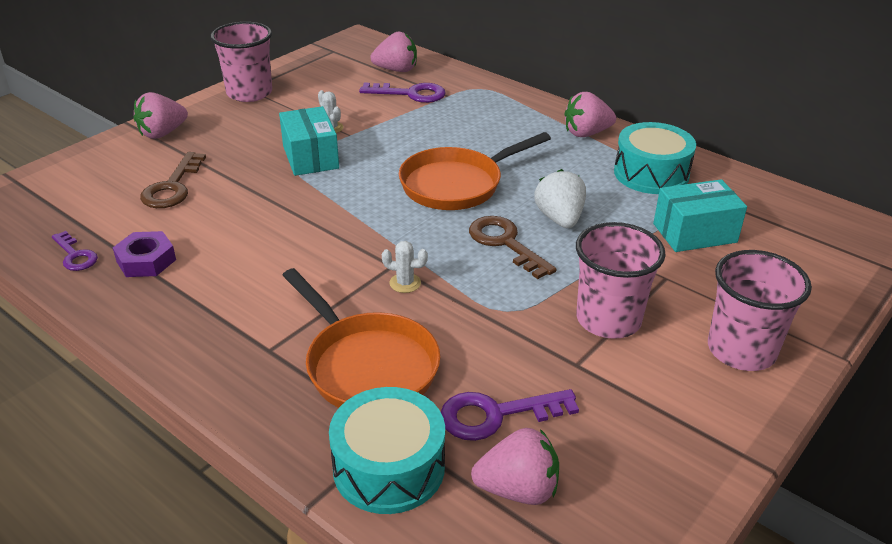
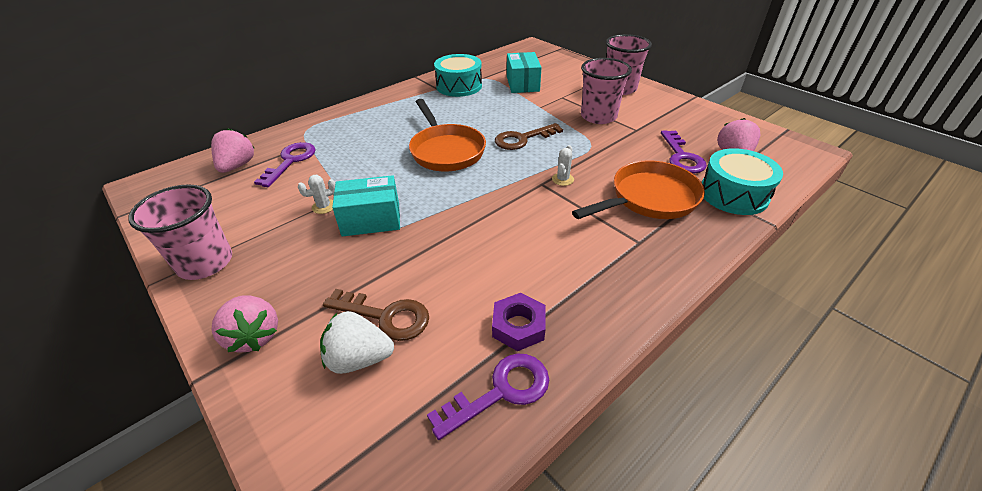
camera: 80 degrees left, 5 degrees up
(75, 255) = (501, 391): purple key -> purple key, size x1.55
(559, 219) = (499, 119): white strawberry -> white strawberry (359, 359)
(586, 133) = (401, 98): pink strawberry -> none

